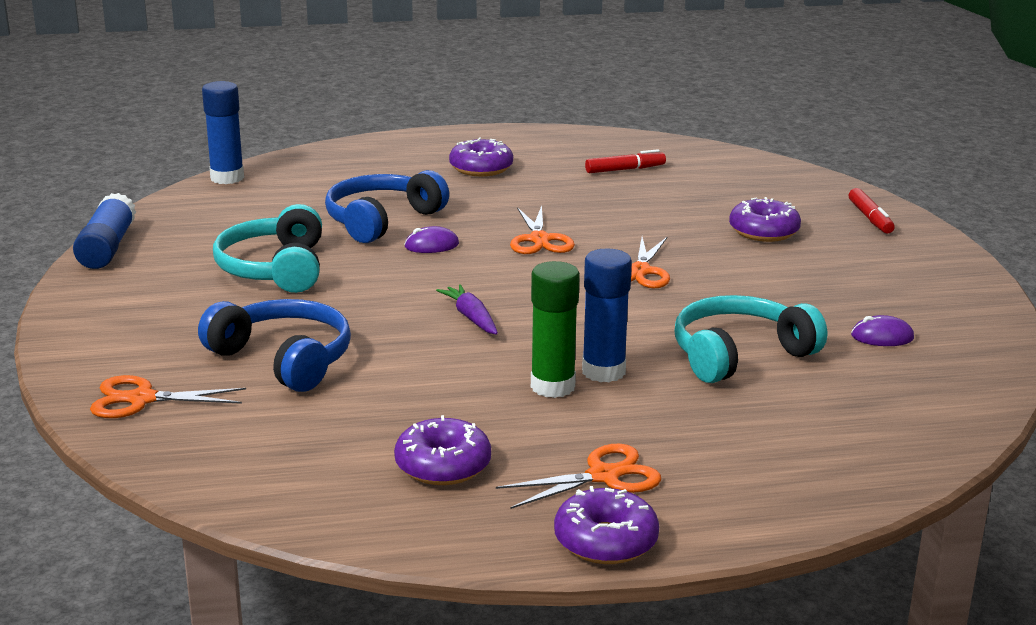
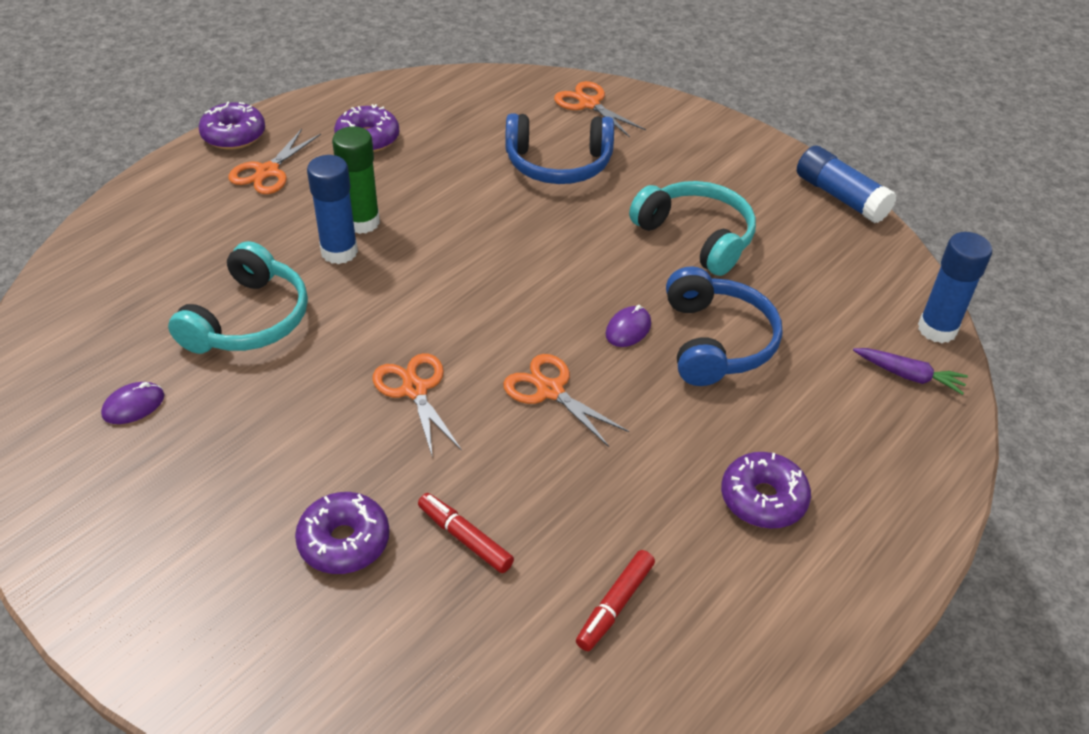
camera: 140 degrees right, 20 degrees up
(142, 399) = (589, 104): orange scissors -> orange scissors turned 90 degrees counterclockwise
(471, 317) = (489, 259): purple carrot -> purple carrot (908, 376)
(870, 218) = (232, 659): red marker -> red marker (465, 538)

